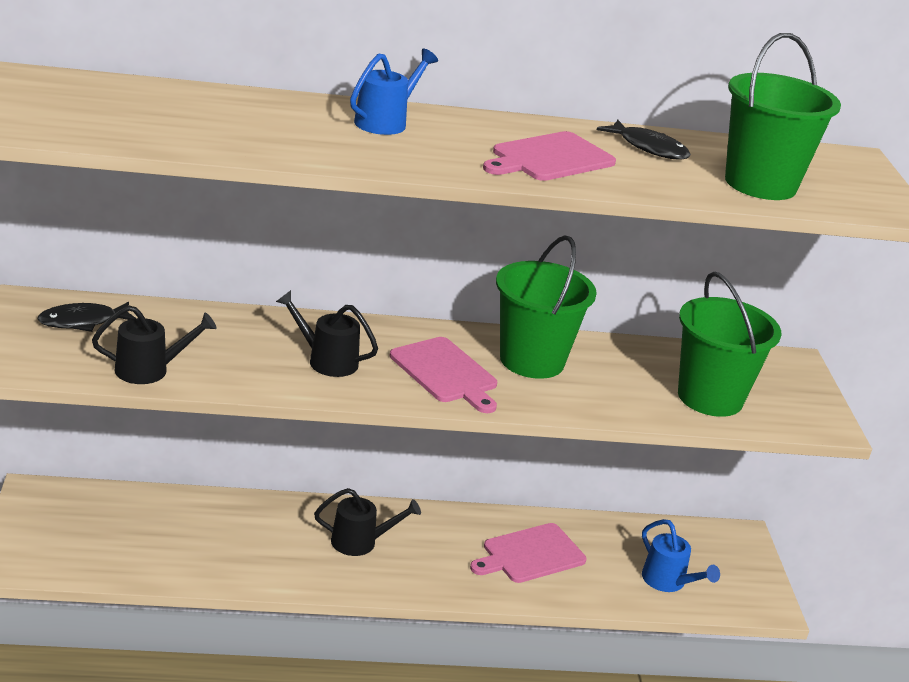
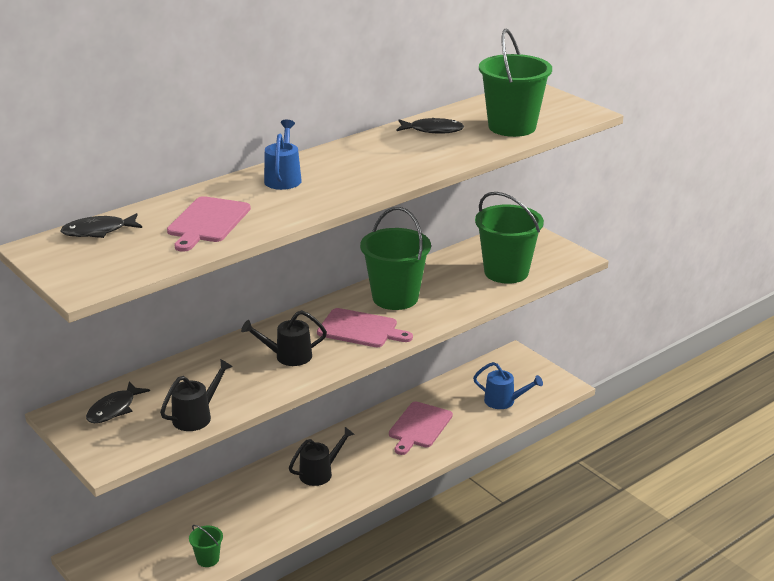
camera: 30 degrees left, 0 degrees up
(108, 88) = (98, 231): none -> black fish
(142, 563) = (208, 559): none -> green bucket
(549, 158) = (397, 160): pink cutting board -> pink cutting board (207, 222)

